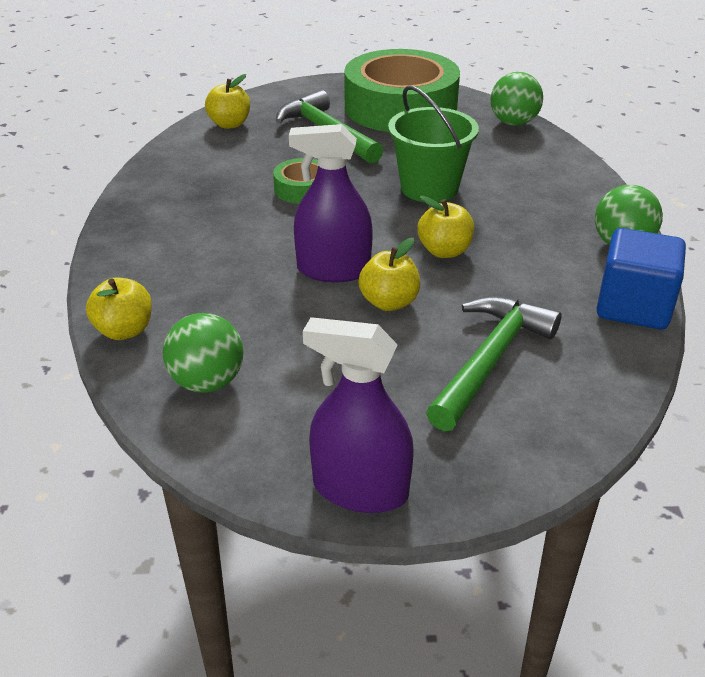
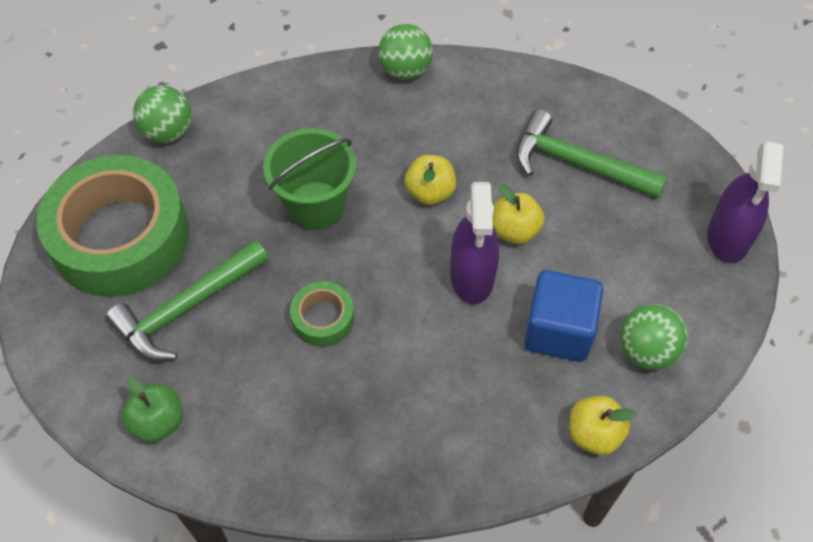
camera: 95 degrees left, 20 degrees up
(229, 124) = (158, 422): yellow apple -> green apple
(633, 306) = (493, 74): blue cube -> blue cube (558, 331)

